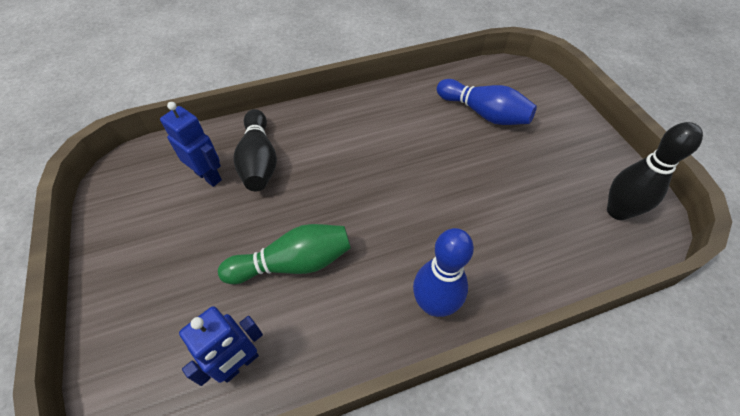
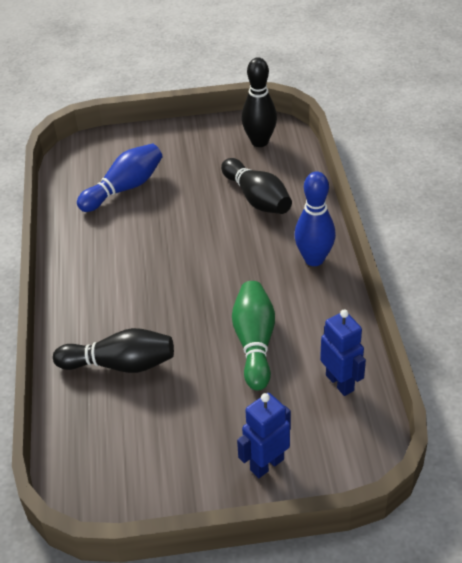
camera: 75 degrees left, 10 degrees down
(208, 176) = (126, 409): blue robot -> blue robot (266, 464)
(516, 226) = (257, 198): none -> black bowling pin

